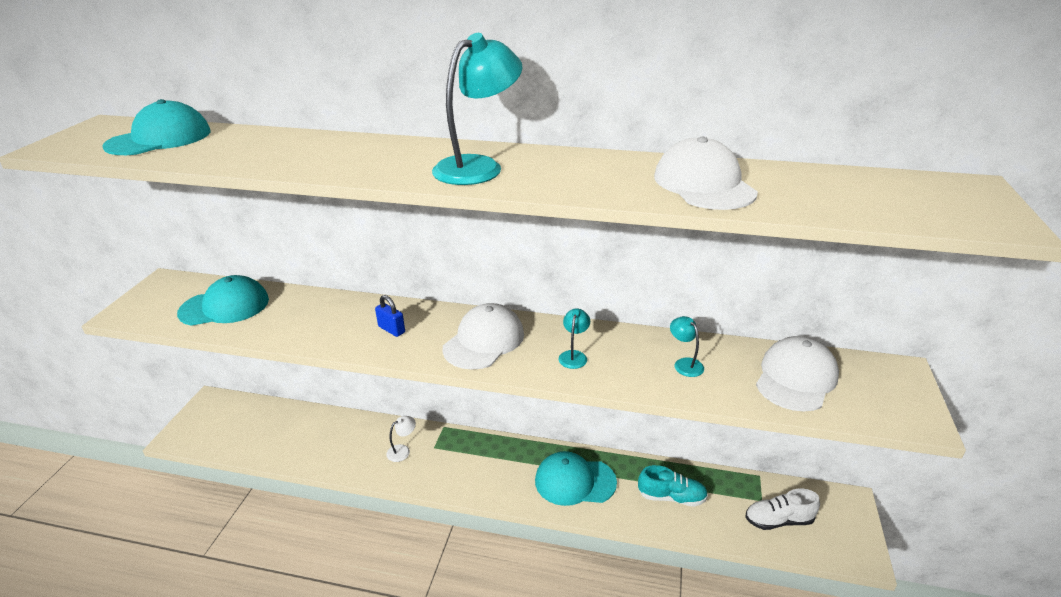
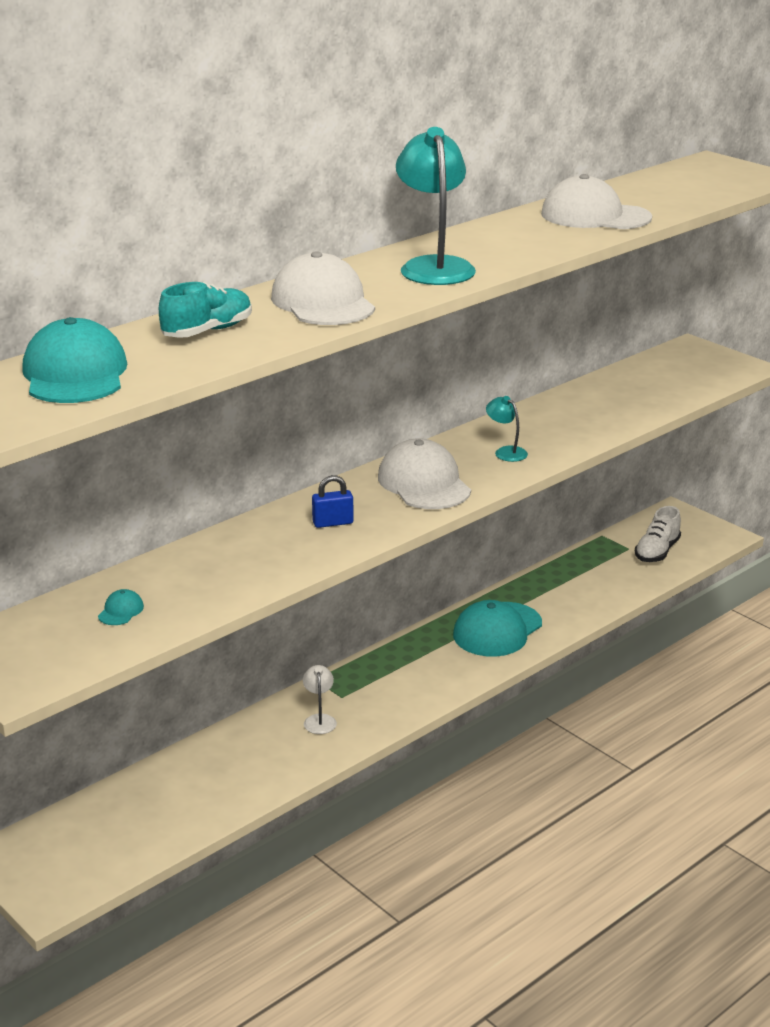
camera: 55 degrees left, 5 degrees down
(225, 306) = (121, 611): turquoise cap -> turquoise cap, size x0.41
(671, 497) = (576, 588): turquoise shoe -> turquoise shoe (207, 331)
(684, 363) = (580, 413): turquoise lamp -> none
(796, 378) = (652, 383): white cap -> white cap (323, 302)

